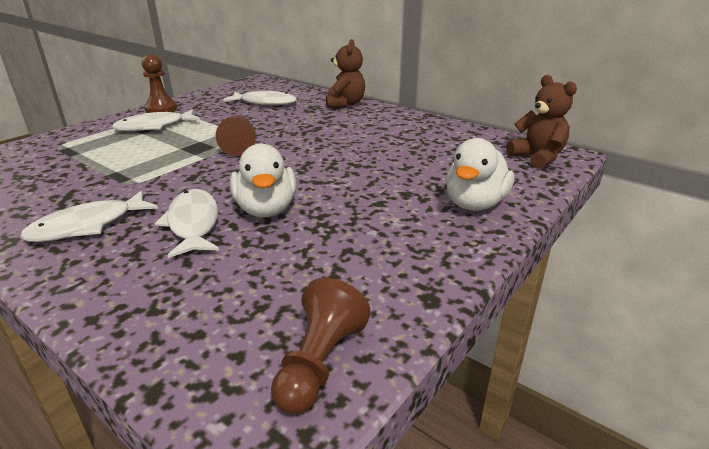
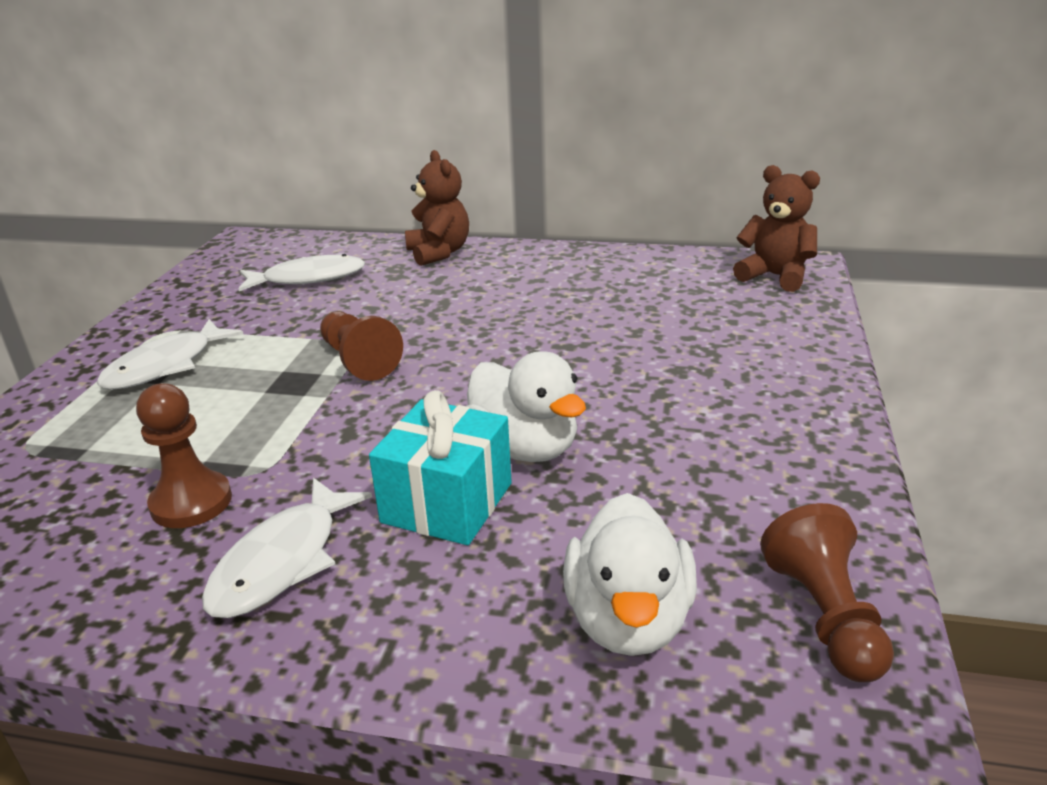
camera: 25 degrees left, 0 degrees up
(161, 109) = (134, 330): brown pawn -> brown pawn (191, 502)
(193, 224) = (447, 503): white fish -> turquoise gift
(474, 204) = (772, 360): white duck -> white duck (628, 620)

